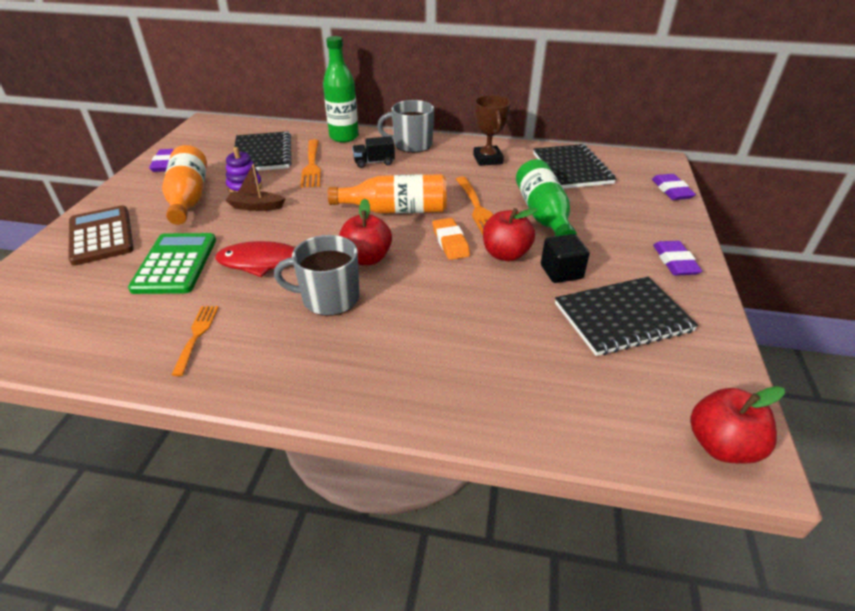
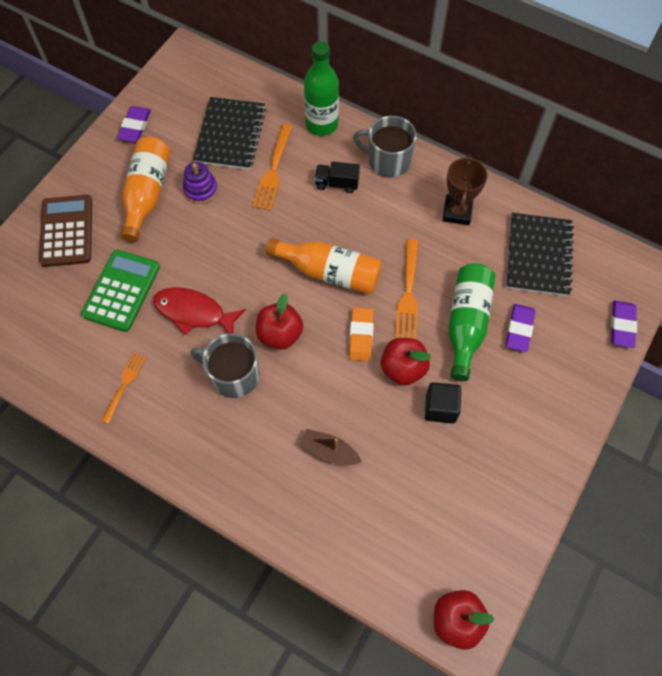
camera: 20 degrees right, 25 degrees up
(256, 207) = (204, 227): brown boat -> brown boat (329, 451)
(622, 317) = (461, 479): black notebook -> none
(674, 262) = (552, 429): purple eraser -> purple eraser (519, 329)

